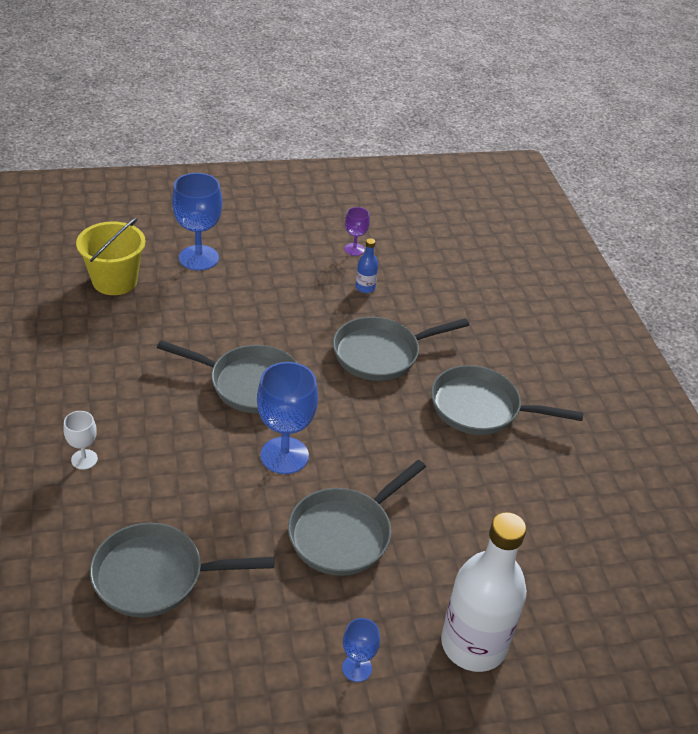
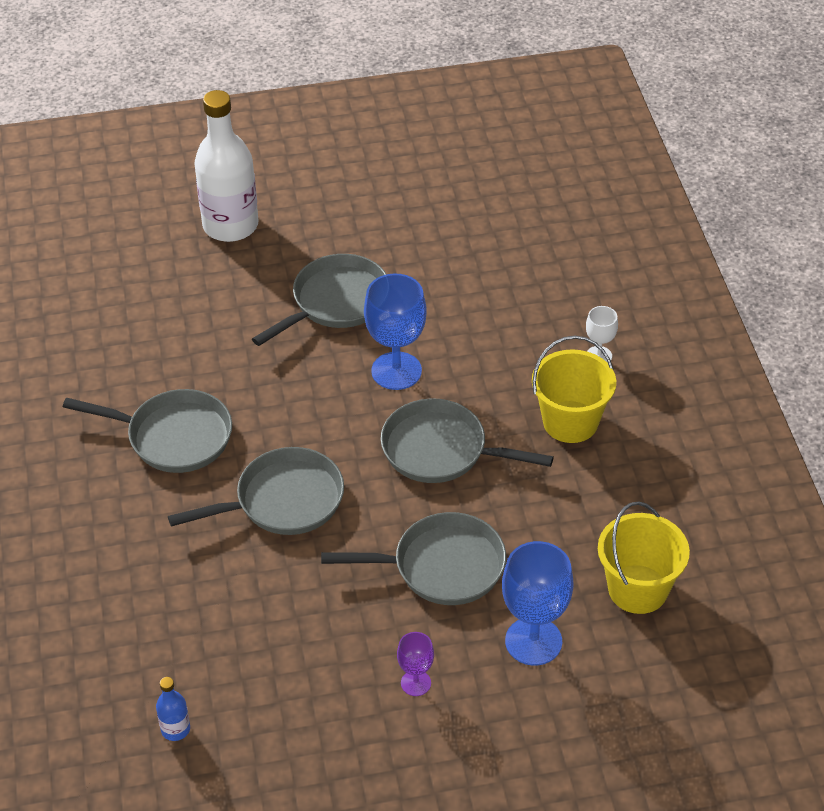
camera: 175 degrees left, 5 degrees up
(130, 400) = (570, 422): none -> yellow bucket
(155, 576) = (504, 261): grey pan -> grey pan (442, 566)
(354, 249) = (307, 679): purple goblet -> purple goblet (416, 683)
(357, 668) = (329, 207): blue goblet -> none
(365, 287) = (295, 606): blue bottle -> blue bottle (175, 729)

